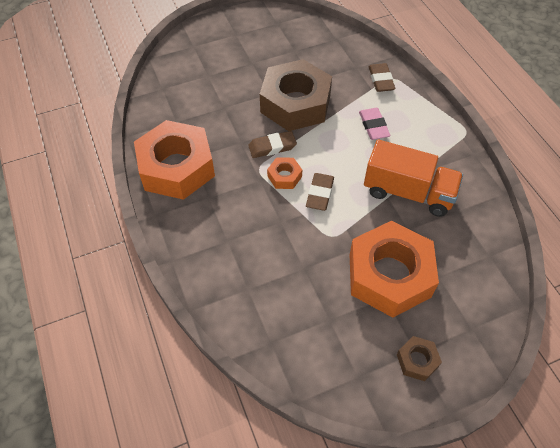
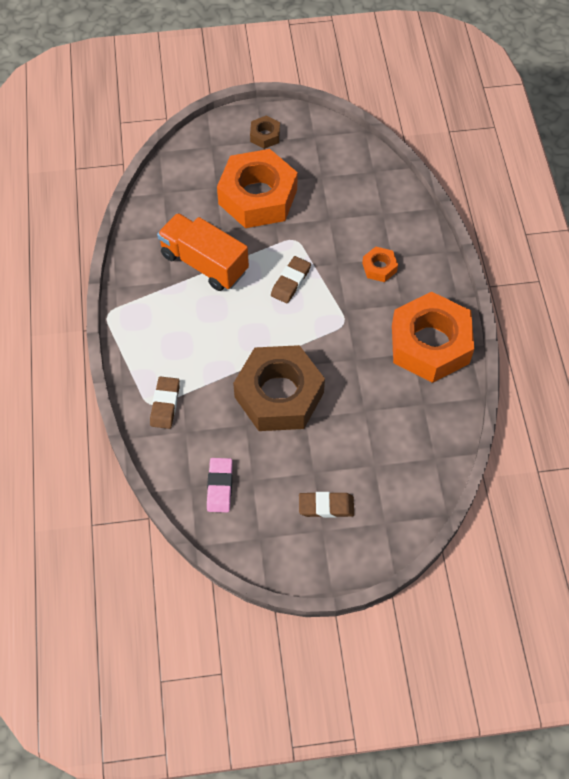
camera: 165 degrees left, 5 degrees up
(272, 147) = (322, 345): brown eraser -> brown eraser (326, 506)
(284, 176) = (320, 308): orange nut -> orange nut (379, 267)
(373, 126) = (203, 344): pink eraser -> pink eraser (220, 486)

